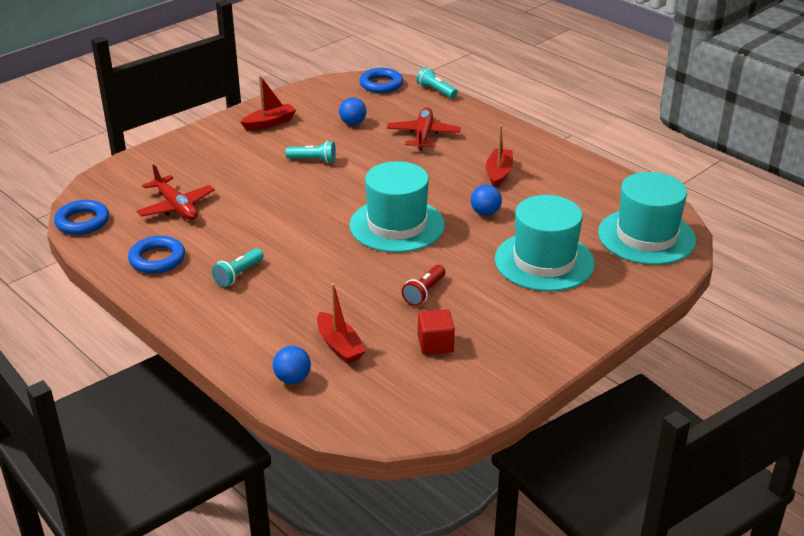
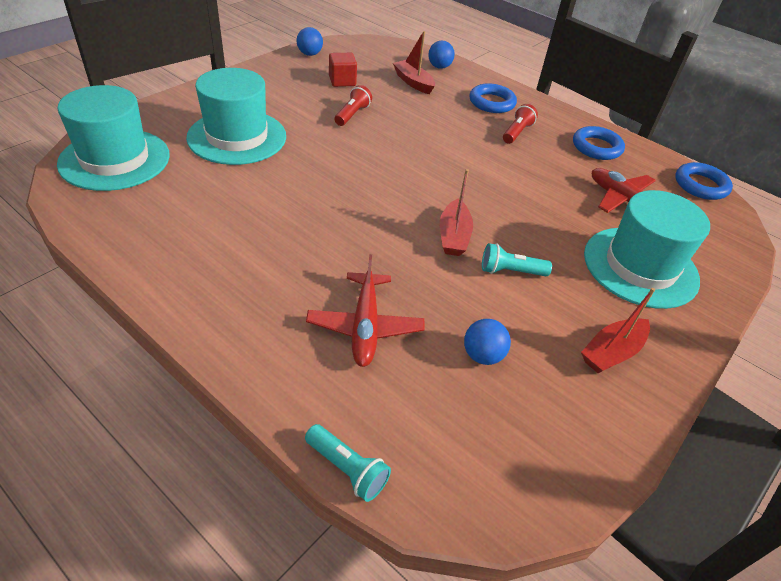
camera: 170 degrees right, 10 degrees up
(238, 275) = (517, 132): turquoise flashlight -> red flashlight
(381, 84) = (463, 491): blue ring -> blue ring (492, 102)
(397, 225) = (385, 176): turquoise hat -> turquoise hat (640, 266)
(485, 213) = (287, 190): blue ball -> blue ball (310, 54)
(498, 173) = (260, 248): red boat -> red boat (453, 236)

